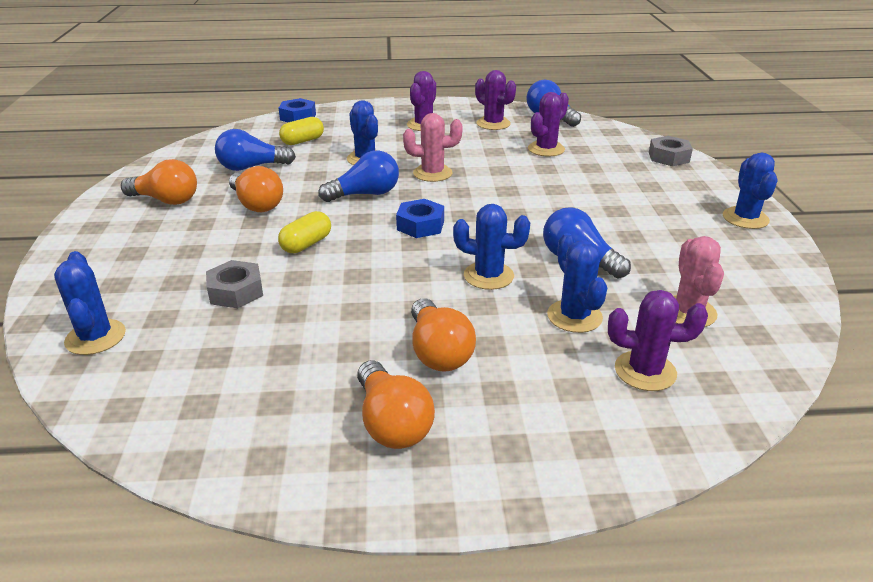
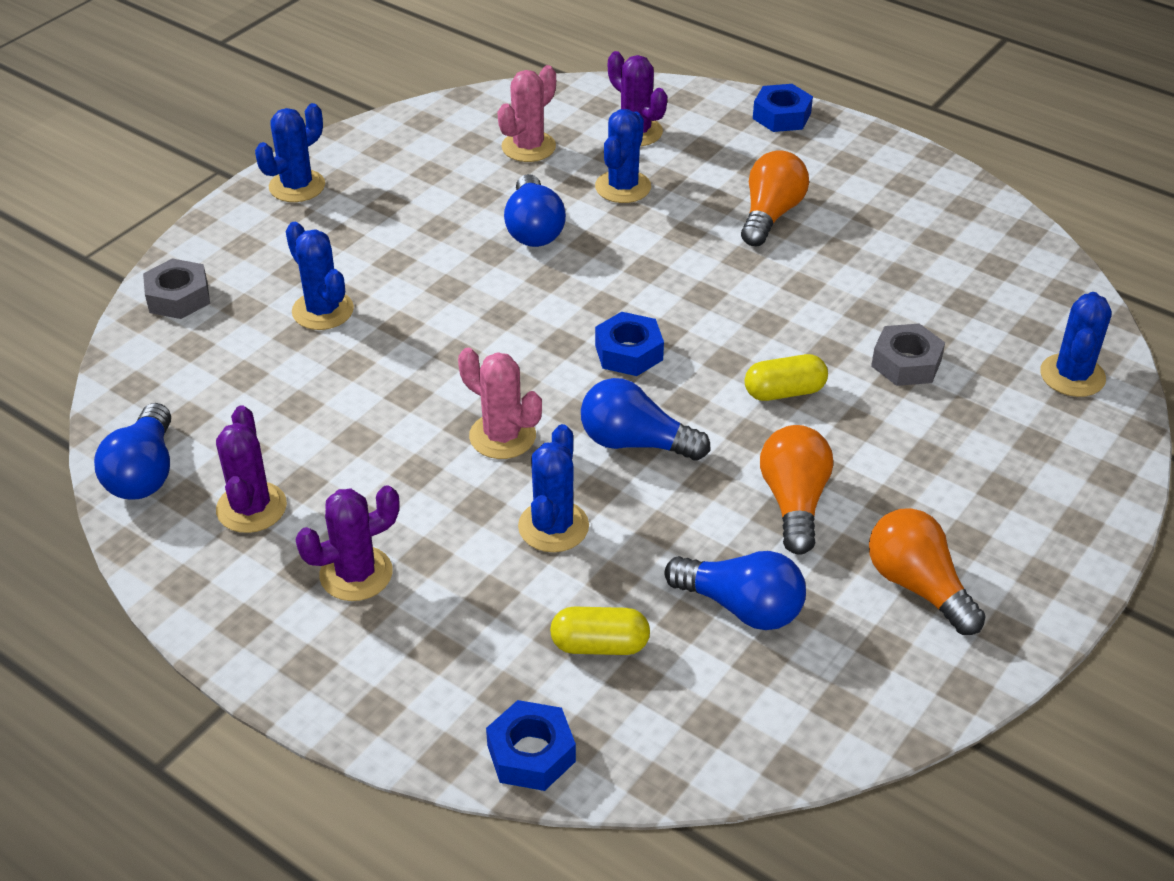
camera: 140 degrees left, 10 degrees up
(392, 423) = (857, 187): orange light bulb -> none
(488, 276) = (641, 256): blue cactus -> blue cactus (323, 311)
(546, 149) = (286, 399): purple cactus -> none
(556, 474) = (781, 116): none -> blue nut

